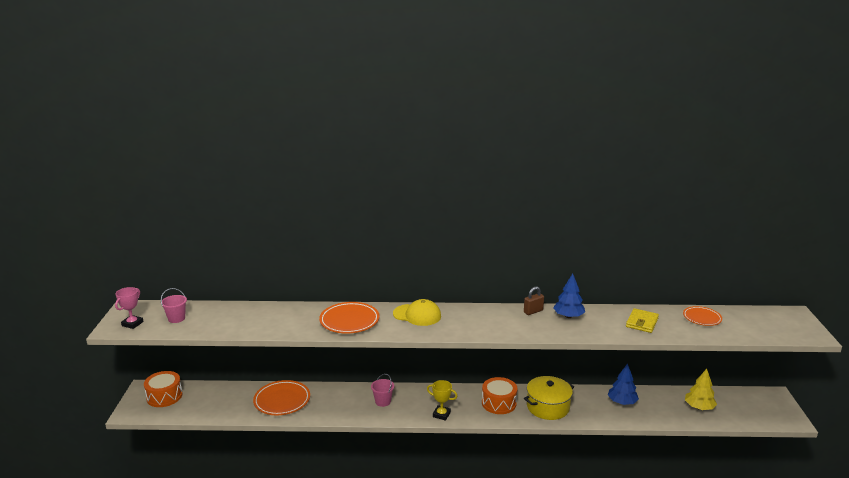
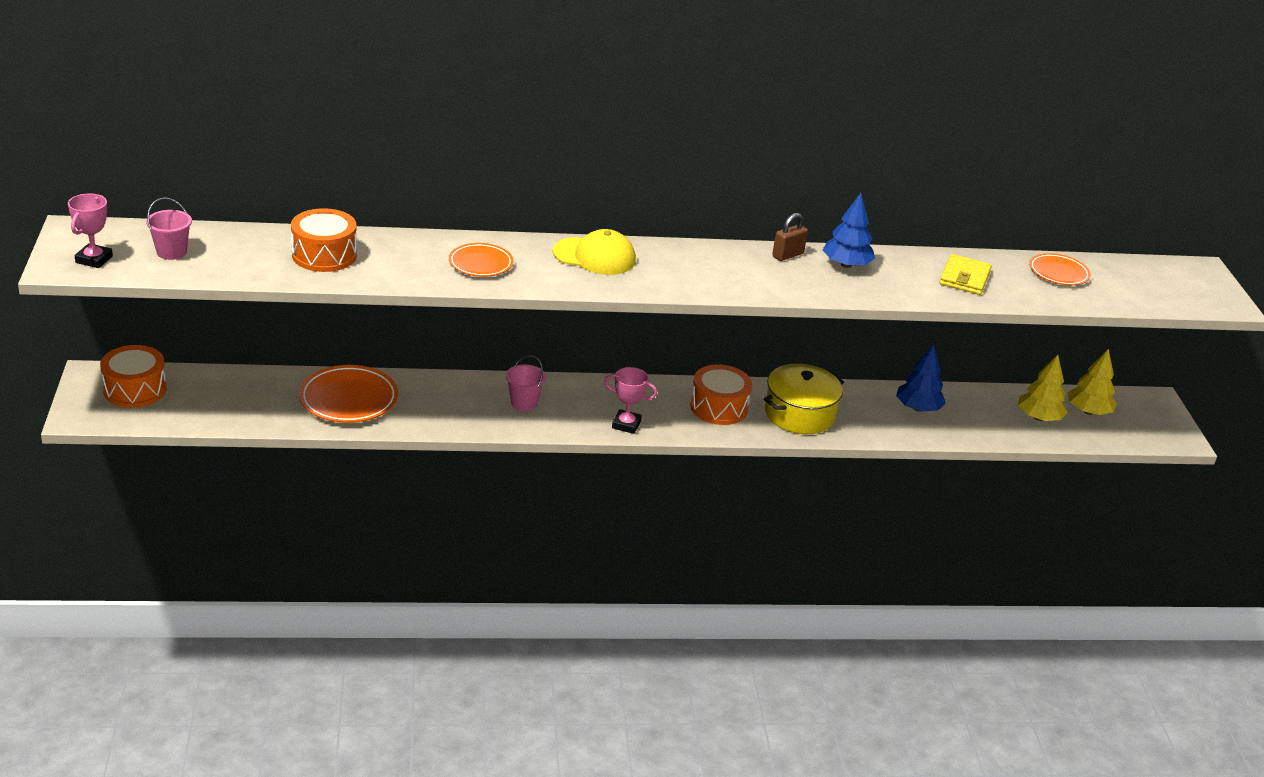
camera: 10 degrees left, 10 degrees up
(261, 318) = (324, 255): none -> orange drum
(349, 321) = (480, 264): orange plate -> orange plate, size x0.63
(441, 414) = (626, 424): yellow trophy -> pink trophy
(731, 403) = (1088, 411): none -> yellow tree

